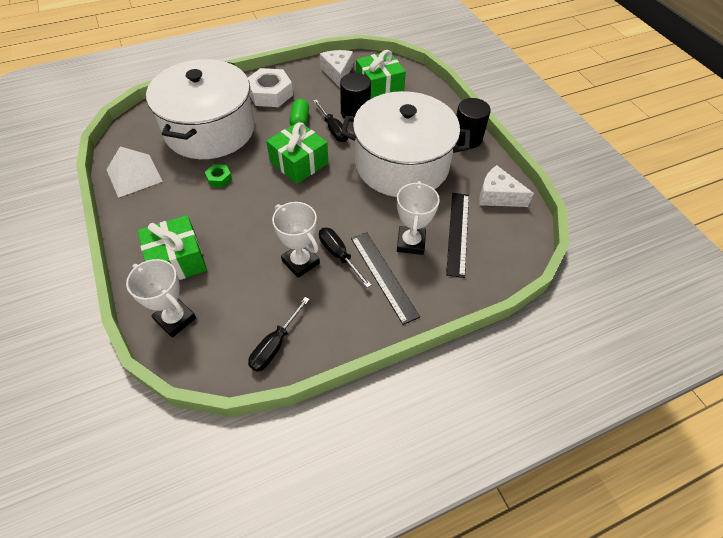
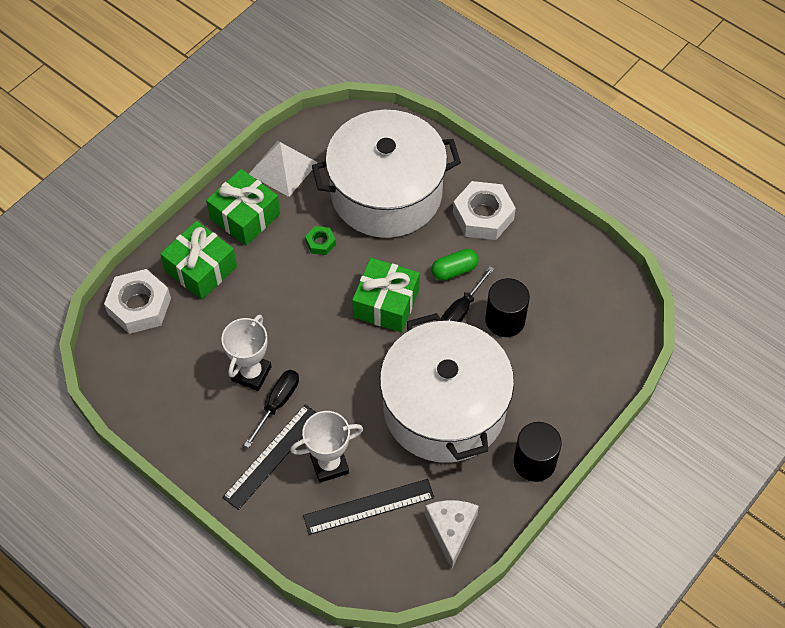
camera: 65 degrees right, 5 degrees up
(175, 319) = (139, 306): white trophy -> white nut
(275, 345) = (150, 399): black screwdriver -> none
(338, 73) = (570, 266): white cheese -> none
(379, 87) = (573, 324): green gift -> green gift (245, 216)

